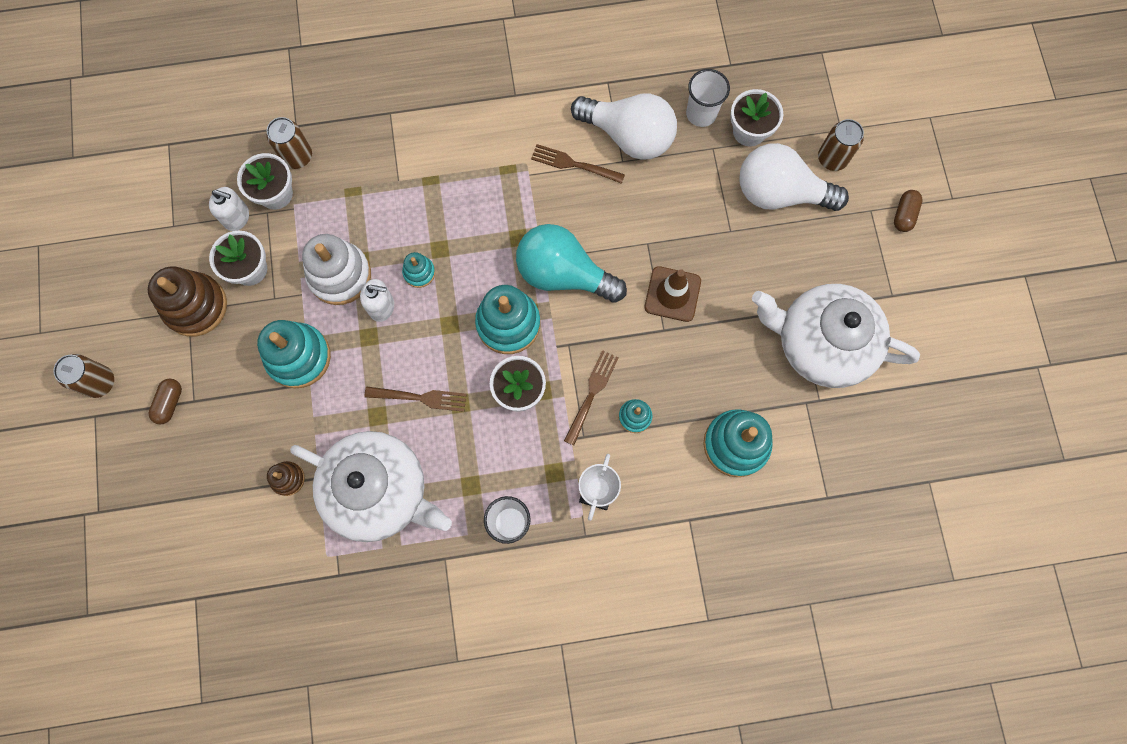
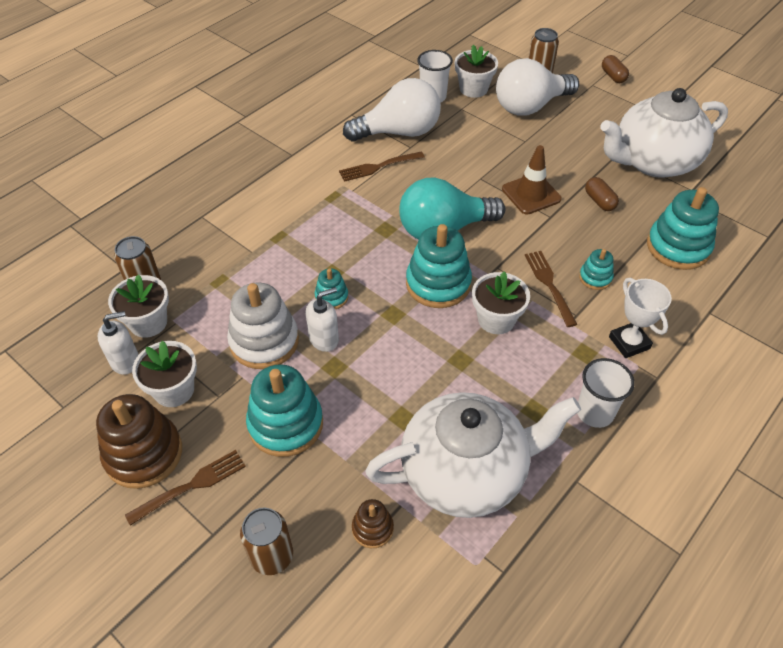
camera: 40 degrees left, 25 degrees down
(100, 382) = (90, 594): brown can -> brown can (272, 556)
(170, 403) = (188, 555): brown capsule -> brown capsule (599, 201)
(419, 398) = (424, 379): brown fork -> brown fork (190, 486)

